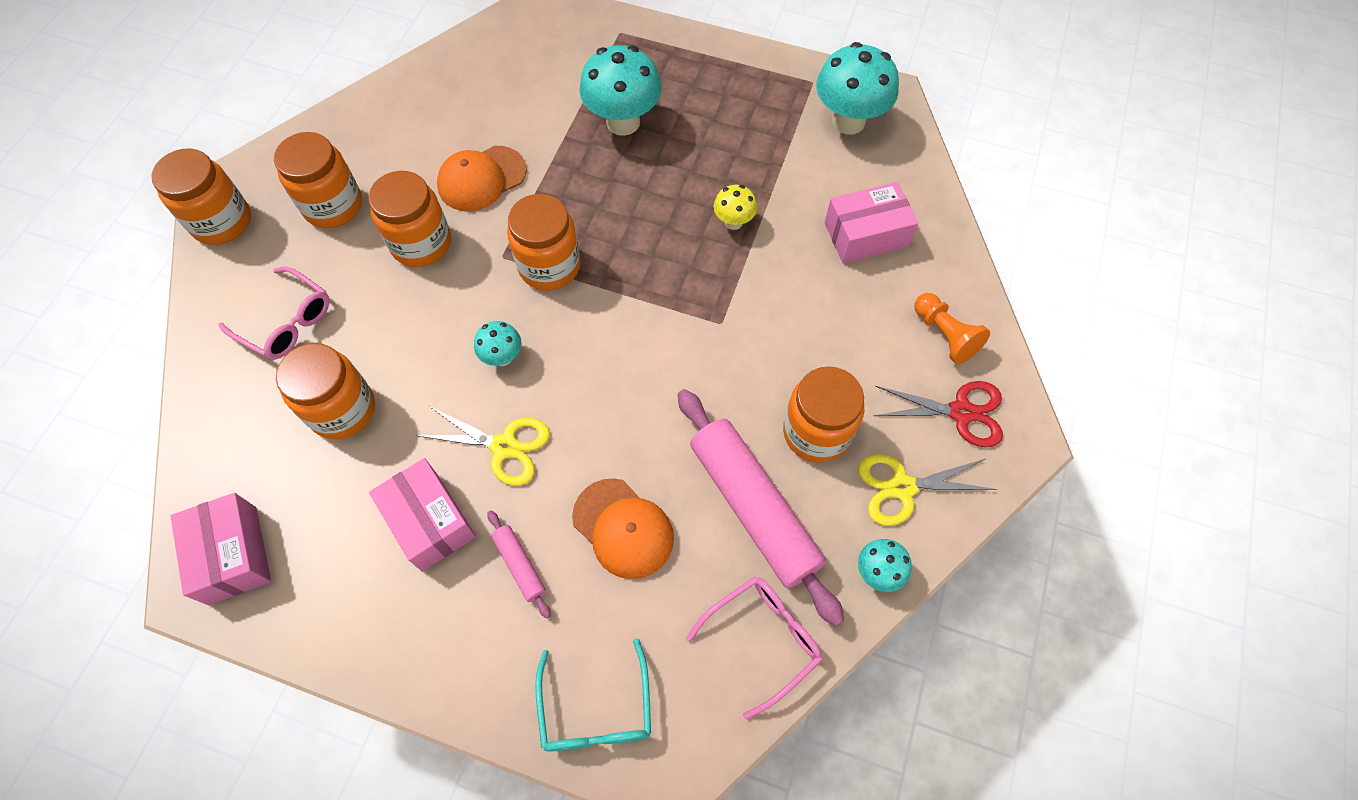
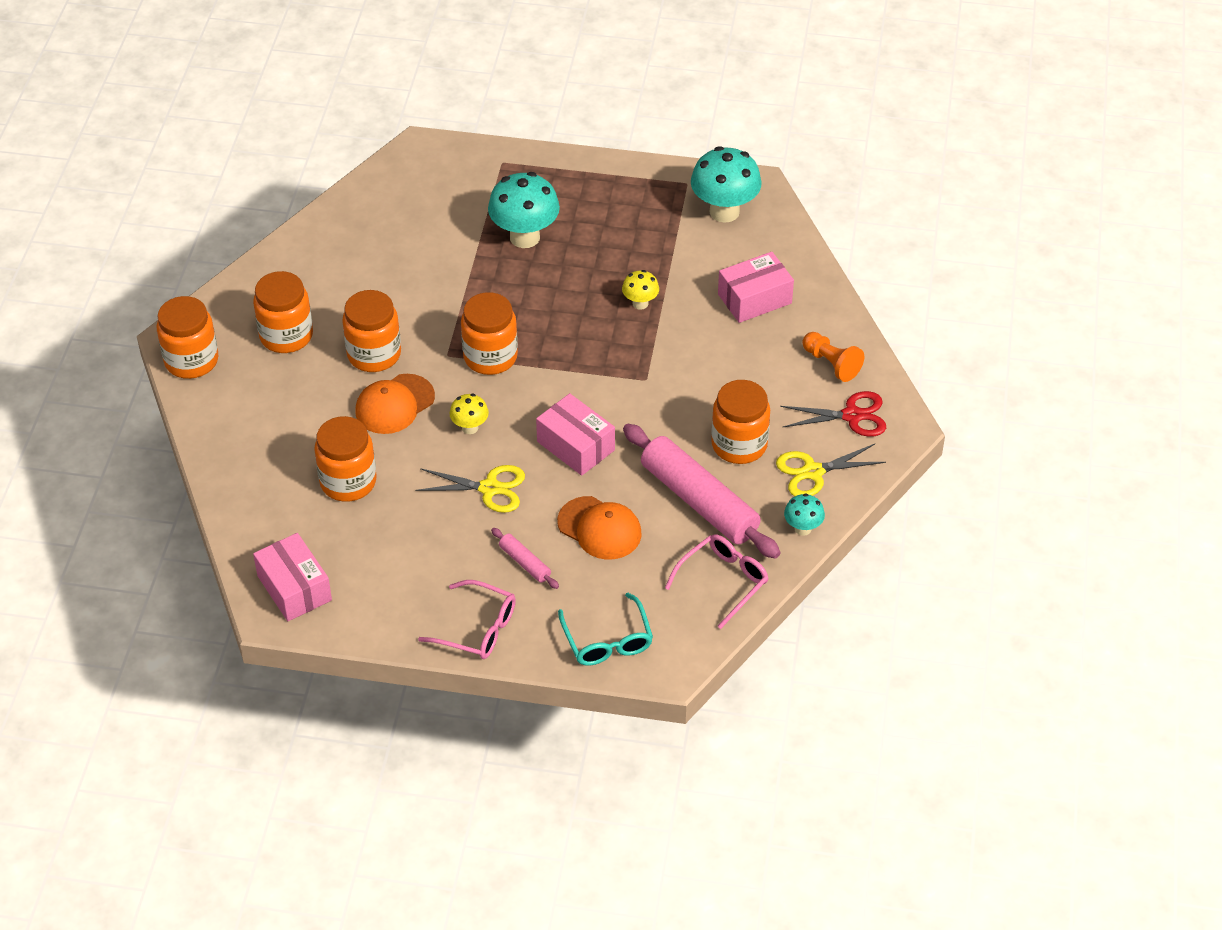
camera: 10 degrees left, 15 degrees down
(286, 322) = (277, 427): pink glasses -> pink glasses (477, 628)
(429, 521) = (444, 545): pink box -> pink box (576, 446)
(481, 179) = (411, 298): orange cap -> orange cap (394, 404)
(502, 357) = (470, 427): turquoise mushroom -> yellow mushroom

